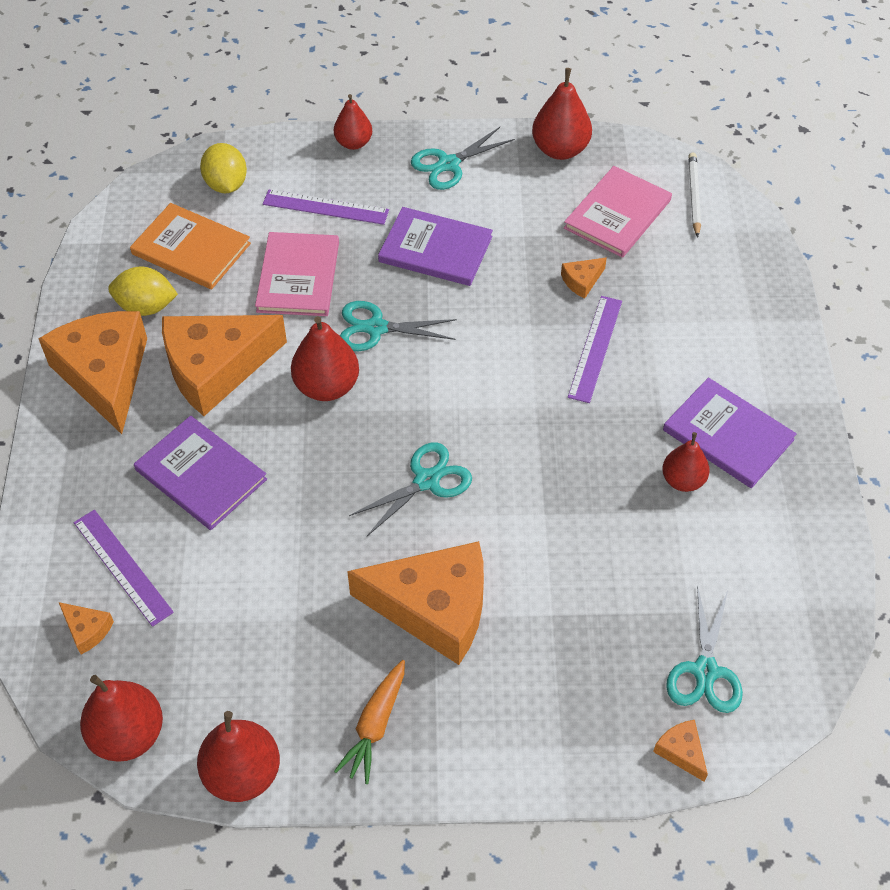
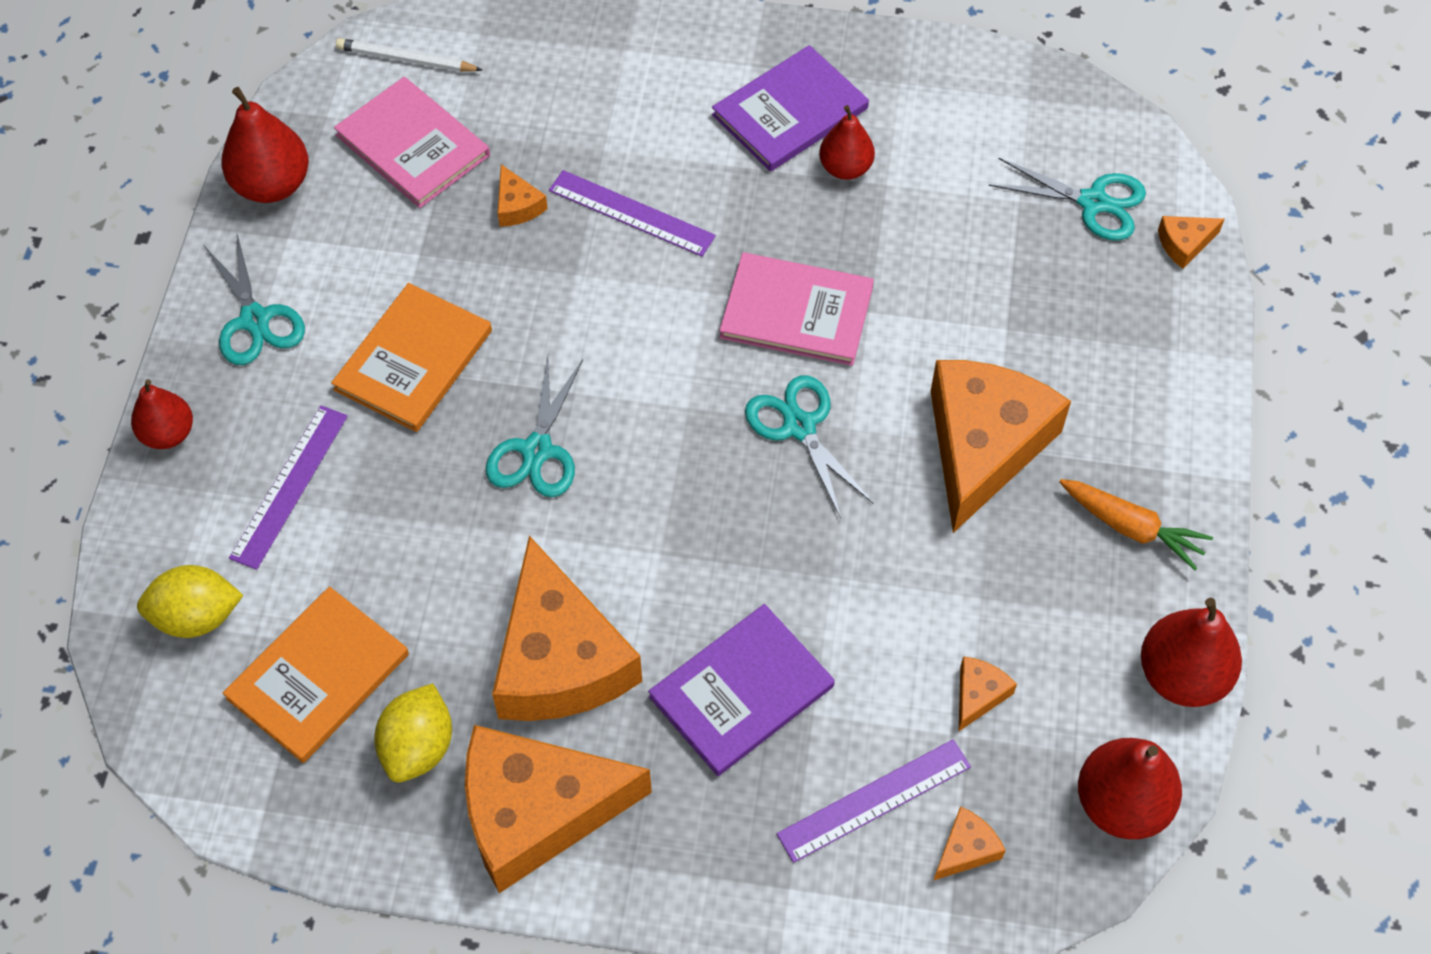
camera: 80 degrees left, 5 degrees up
(212, 626) = (978, 695): none -> orange cheese
(298, 277) = (416, 536): pink book -> pink book (796, 312)
(327, 386) = (624, 522): red pear -> none
(435, 249) = (413, 360): purple book -> orange book

